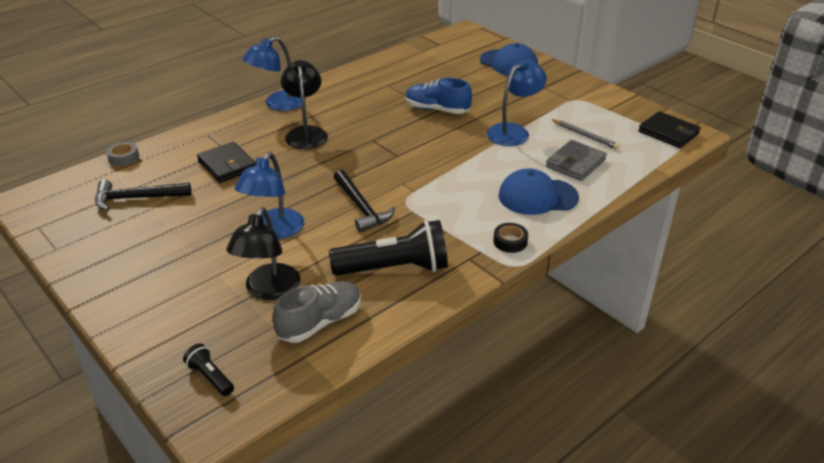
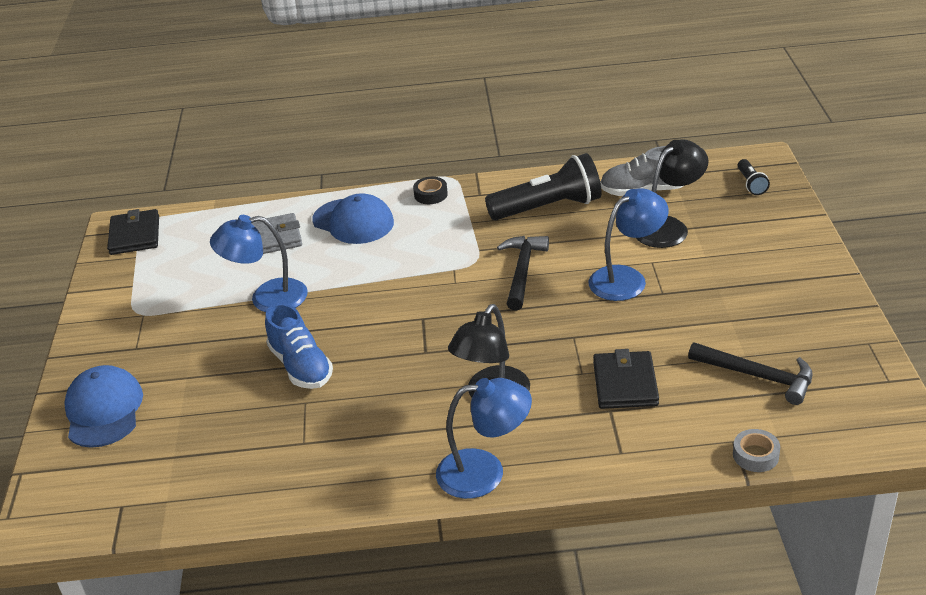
camera: 140 degrees left, 0 degrees up
(394, 268) = (548, 207): black flashlight -> black flashlight turned 135 degrees clockwise
(585, 136) = (211, 263): grey pencil -> none

